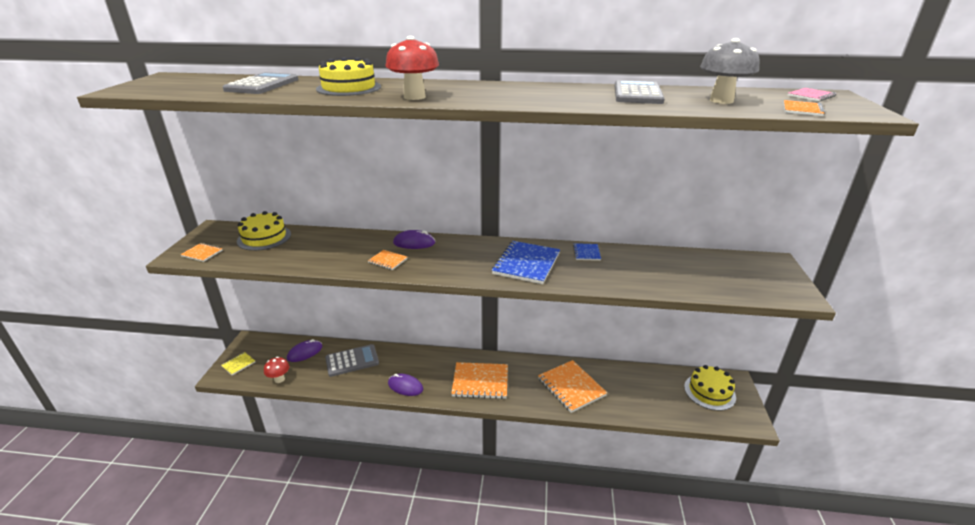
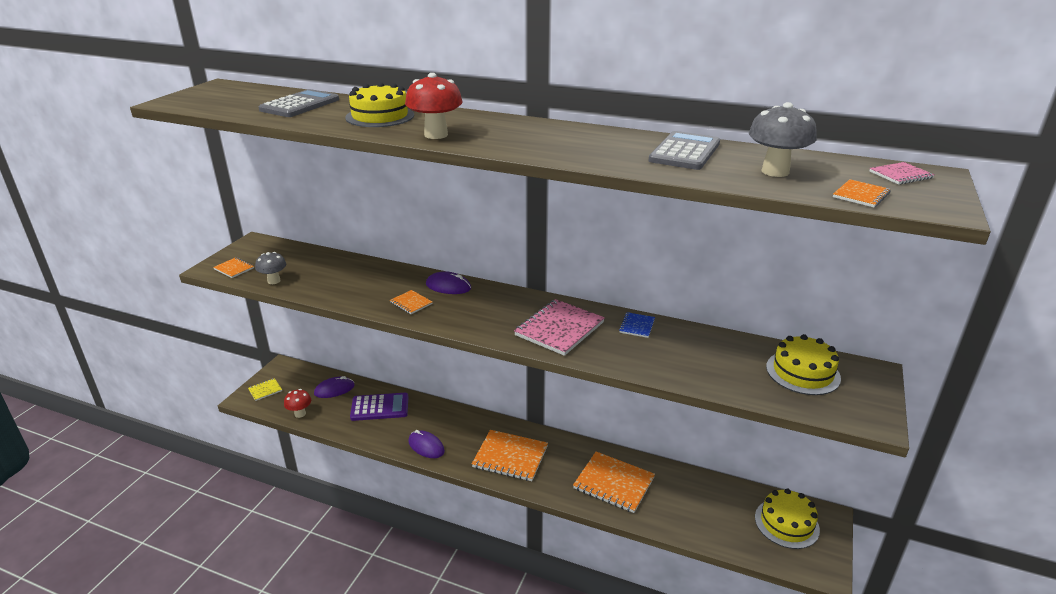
camera: 15 degrees right, 0 degrees up
(247, 259) = (274, 281): none -> grey mushroom
(264, 237) = (298, 259): yellow cake -> yellow cake (803, 372)
(352, 361) = (380, 407): grey calculator -> purple calculator
(526, 264) = (559, 329): blue notebook -> pink notebook
(571, 387) = (613, 483): orange notebook -> orange notebook turned 45 degrees counterclockwise

